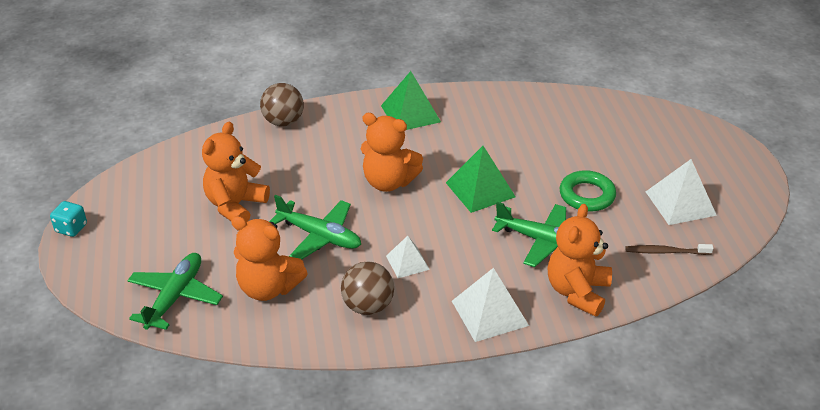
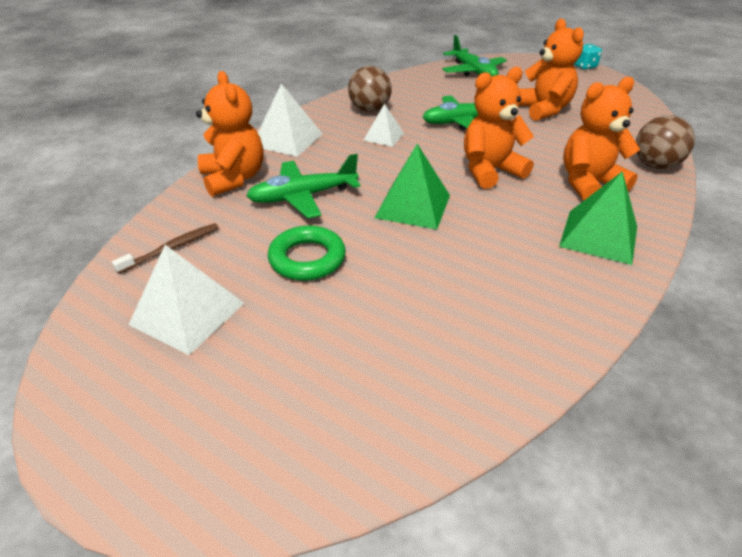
camera: 135 degrees right, 0 degrees up
(268, 288) = (438, 92): orange teddy bear -> orange teddy bear (589, 183)

